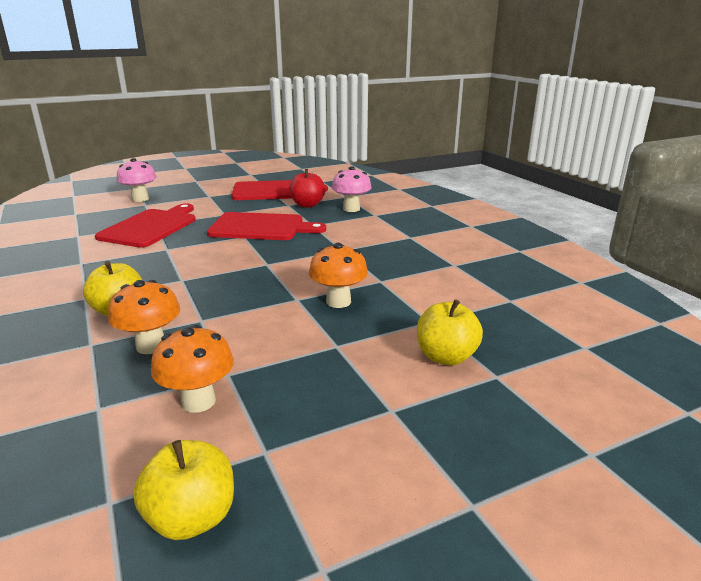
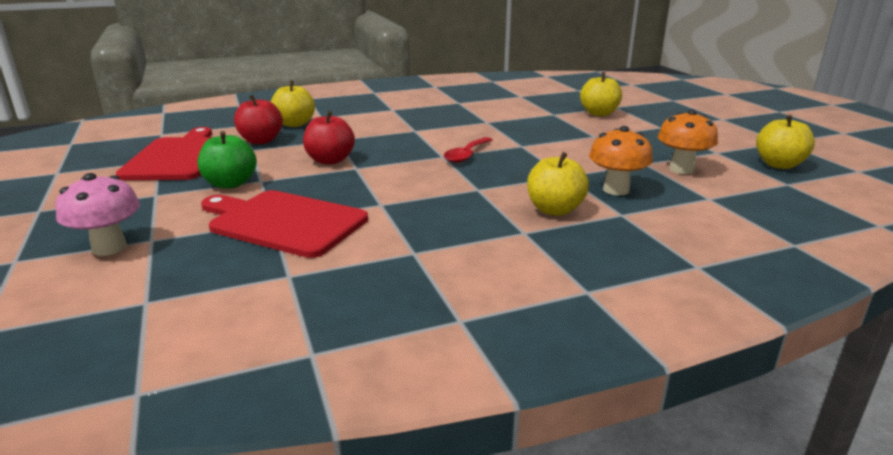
camera: 85 degrees left, 0 degrees up
(221, 208) = (230, 184): none -> green apple
(261, 227) = (330, 160): red cutting board -> red apple
(268, 273) = (466, 155): none -> red spoon
(338, 302) = (525, 134): orange mushroom -> none
(351, 209) = (294, 124): pink mushroom -> yellow apple

